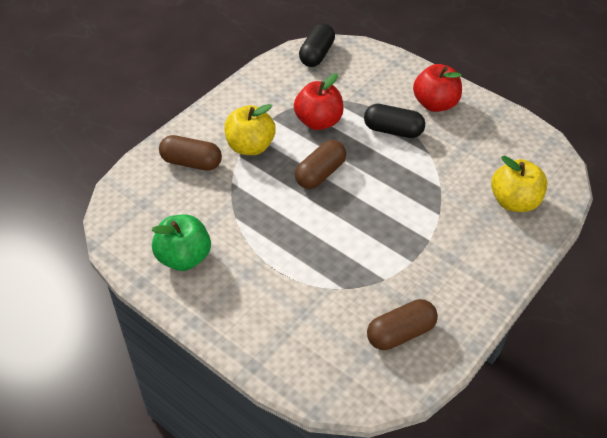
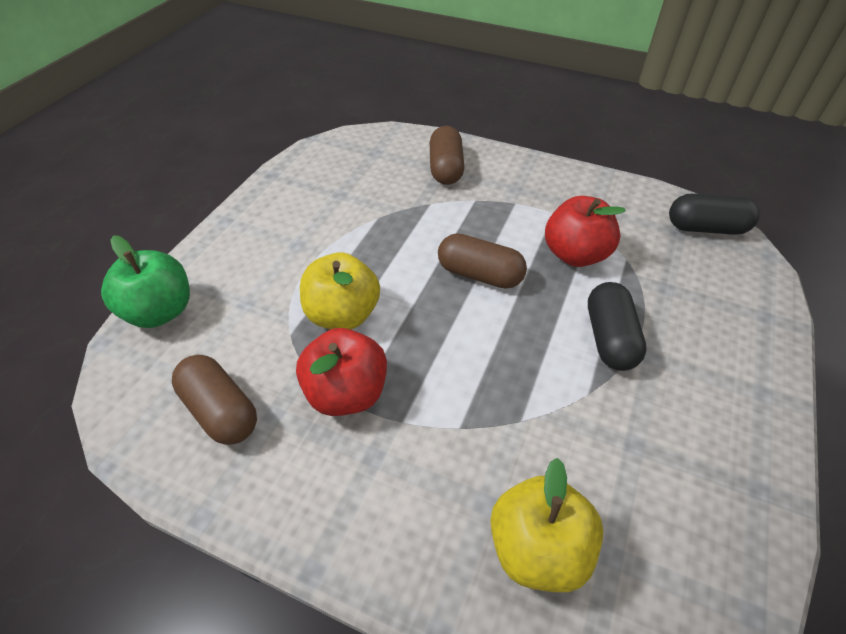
camera: 75 degrees right, 0 degrees up
(184, 257) = (309, 194): green apple -> green apple (160, 311)
(250, 146) = (494, 205): yellow apple -> yellow apple (342, 314)
(435, 104) = (709, 385): red apple -> red apple (346, 393)

